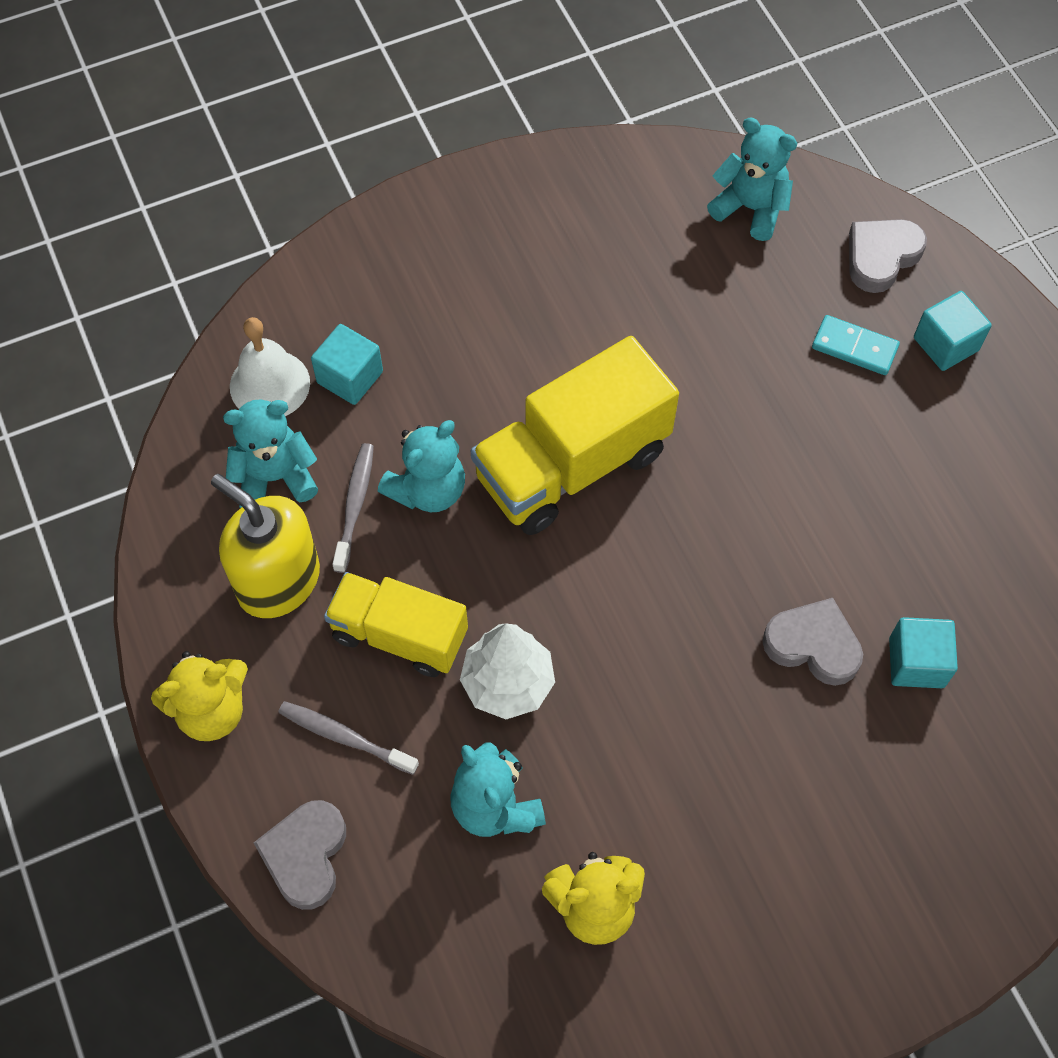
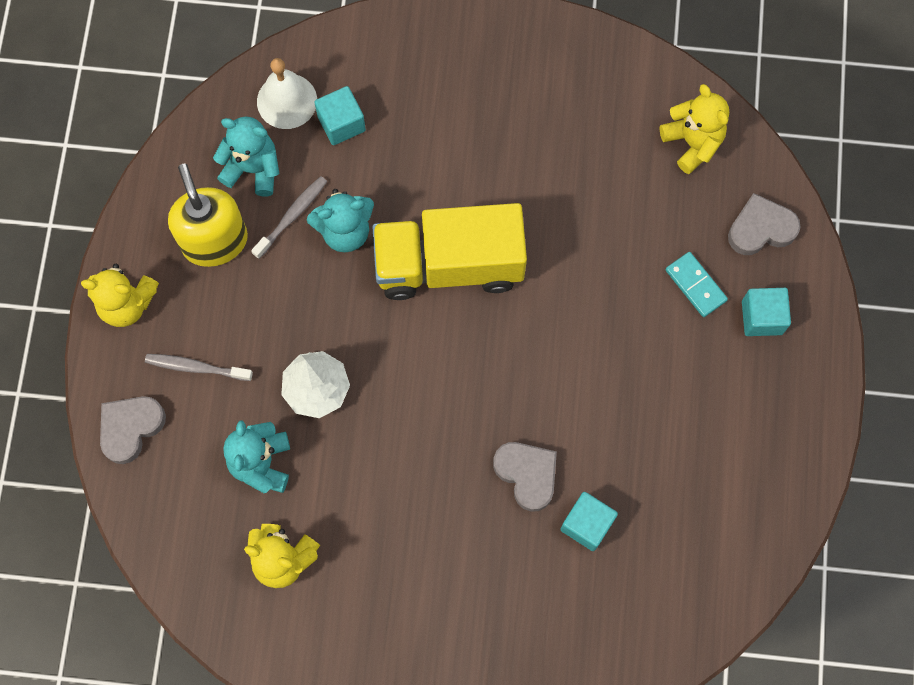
camera: 30 degrees right, 10 degrees up
(345, 737) = (197, 367): grey toothbrush -> grey toothbrush turned 45 degrees counterclockwise
(399, 635) = (268, 319): yellow truck -> none
(750, 208) = (692, 143): turquoise teddy bear -> yellow teddy bear

